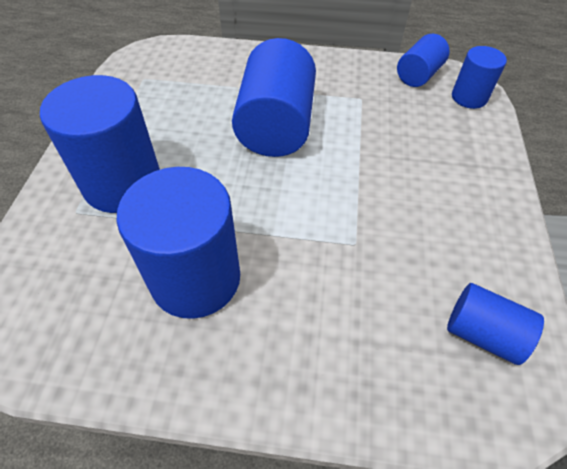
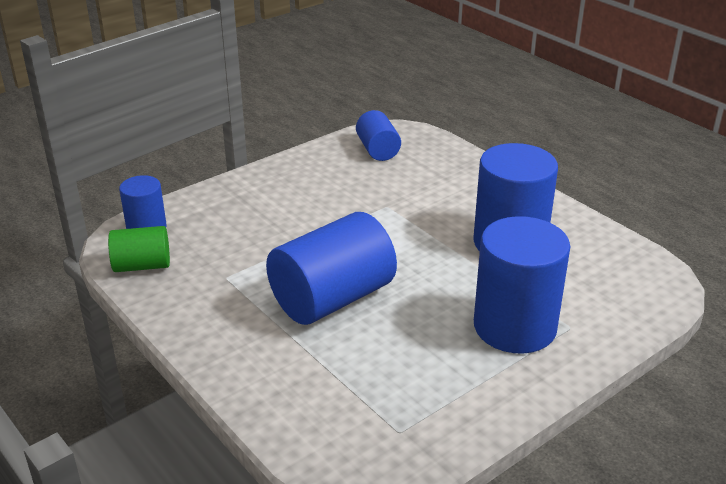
camera: 135 degrees left, 20 degrees down
(418, 75) = (142, 265): blue cylinder -> green cylinder

